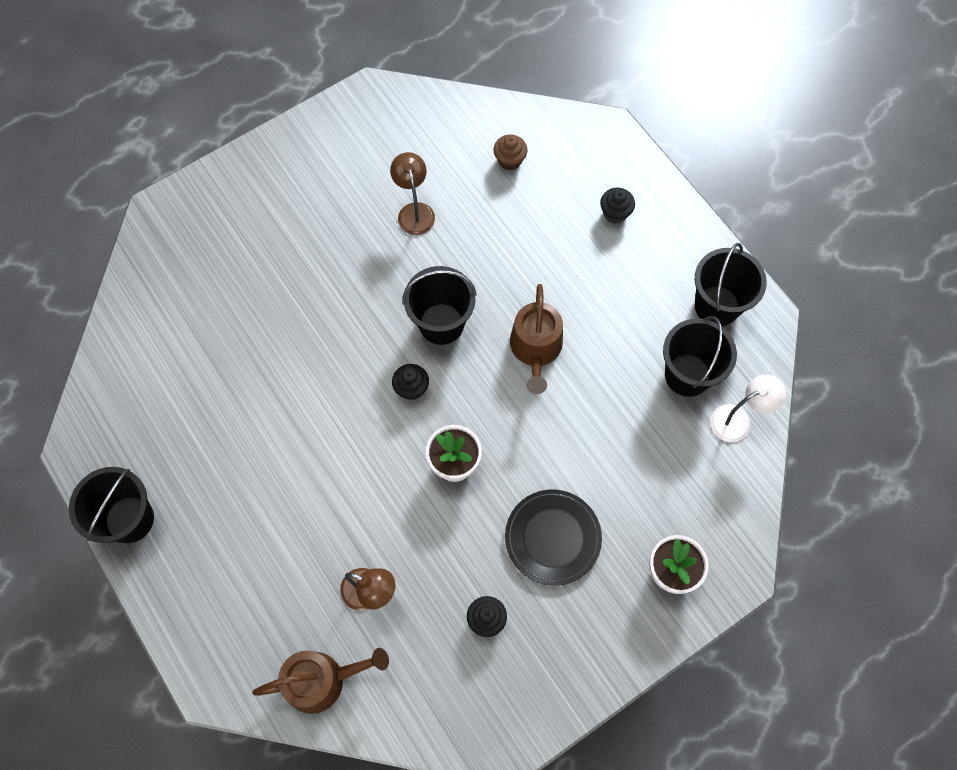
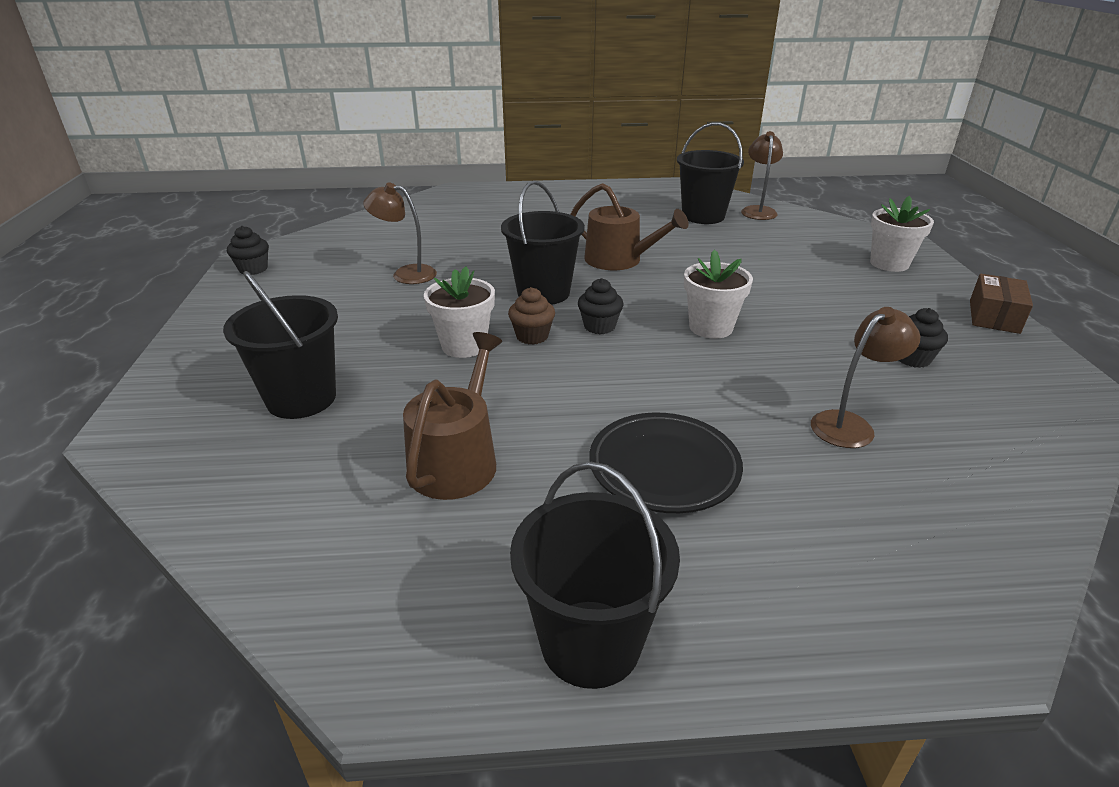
camera: 60 degrees left, 35 degrees down
(322, 680) = (977, 503): brown watering can -> brown watering can (457, 460)
(336, 318) = (464, 346): none -> white flower pot
(509, 160) = (423, 225): brown cupcake -> brown cupcake (532, 336)
(552, 538) = (828, 302): black plate -> black plate (664, 467)
(602, 675) = (994, 316): none -> brown box
(615, 213) = (530, 204): black cupcake -> black cupcake (253, 269)
(716, 306) = (652, 195): black bucket -> black bucket (301, 399)
(738, 419) = (758, 210): white lamp -> brown lamp

